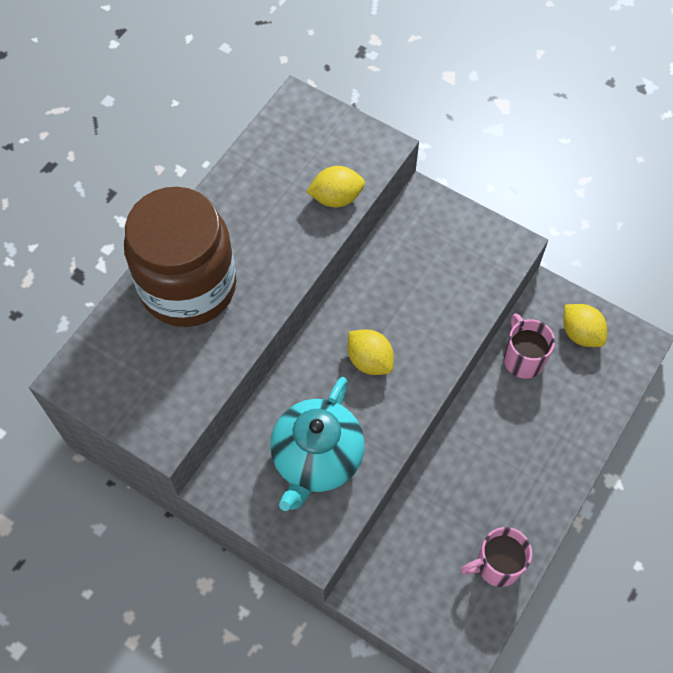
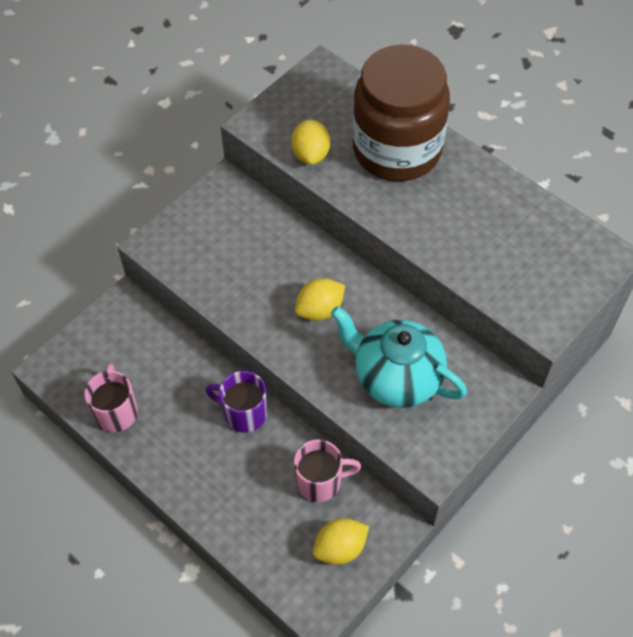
camera: 100 degrees right, 5 degrees down
(317, 459) = (231, 255): turquoise teapot -> turquoise teapot (396, 377)
(336, 198) = (482, 274): yellow lemon -> yellow lemon (311, 154)
(469, 438) = (244, 413): none -> purple mug

